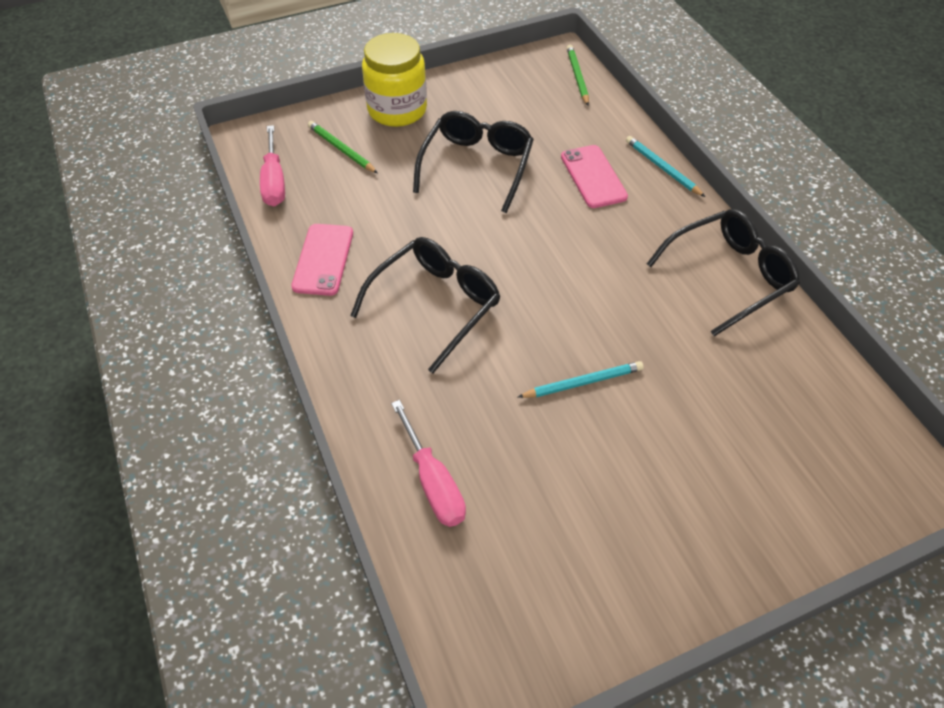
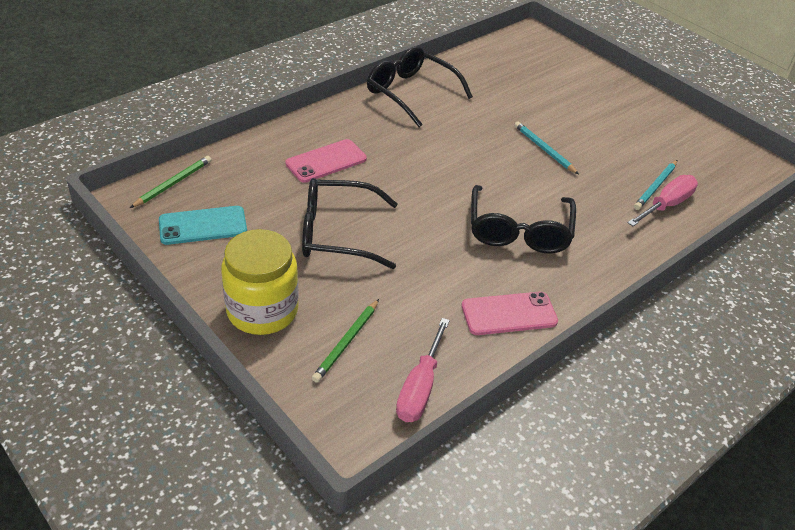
camera: 110 degrees left, 10 degrees down
(274, 181) = (420, 387): pink screwdriver -> pink screwdriver turned 135 degrees clockwise
(435, 305) = (519, 231): black glasses -> black glasses turned 105 degrees counterclockwise
(513, 89) = (203, 226): none -> turquoise phone
(577, 77) = (173, 183): green pencil -> green pencil turned 150 degrees clockwise
(662, 168) = (301, 126): turquoise pencil -> turquoise pencil (656, 187)

